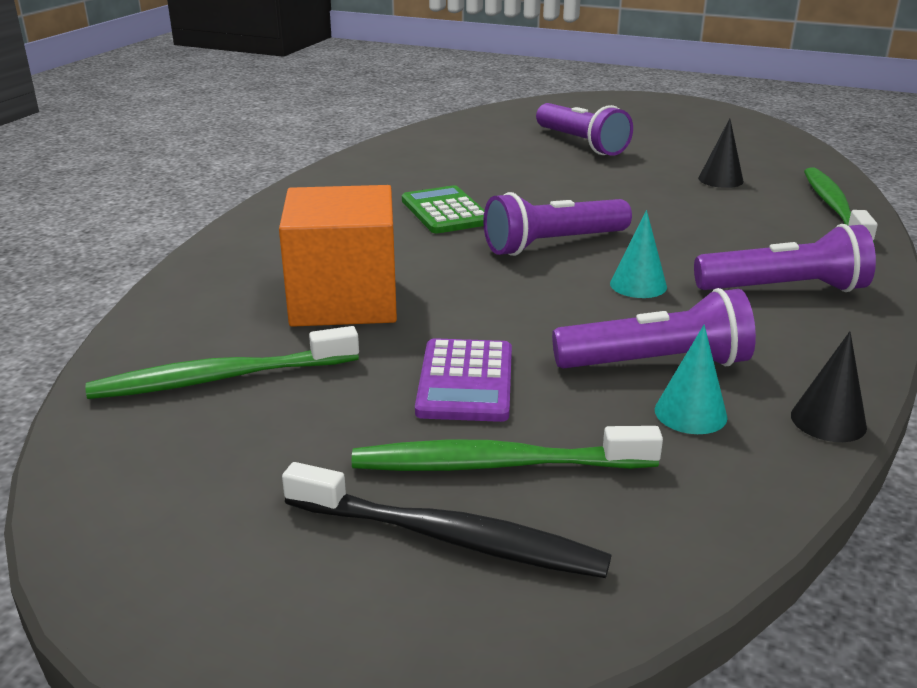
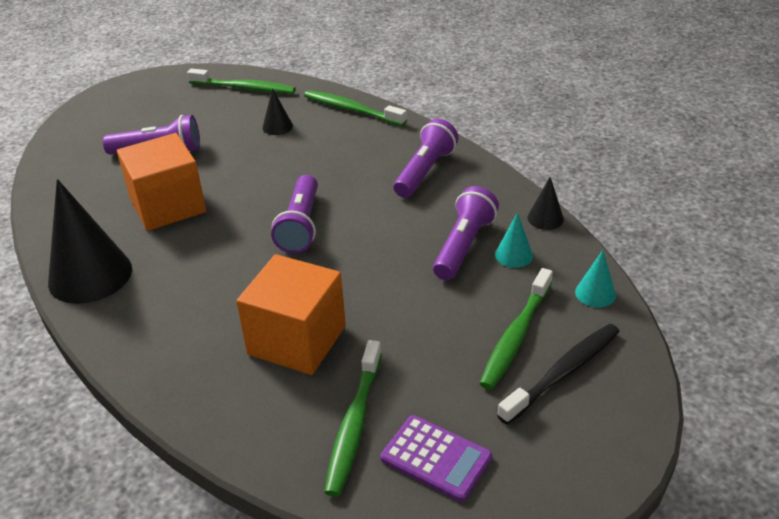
camera: 60 degrees left, 10 degrees up
(353, 176) = (90, 275): none -> black cone
(445, 211) = (206, 252): green calculator -> none
(465, 381) = (432, 320): purple calculator -> purple calculator (436, 458)
(498, 173) = (168, 206): none -> orange cube
(638, 285) = (379, 216): turquoise cone -> turquoise cone (595, 293)
(762, 144) = (245, 88): none -> green toothbrush

